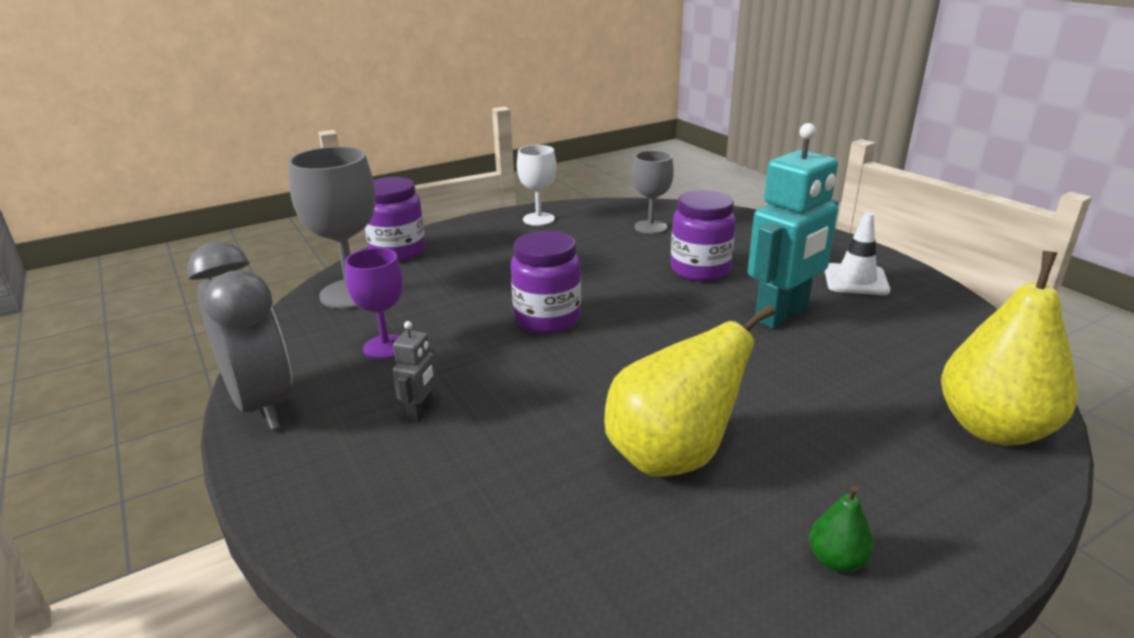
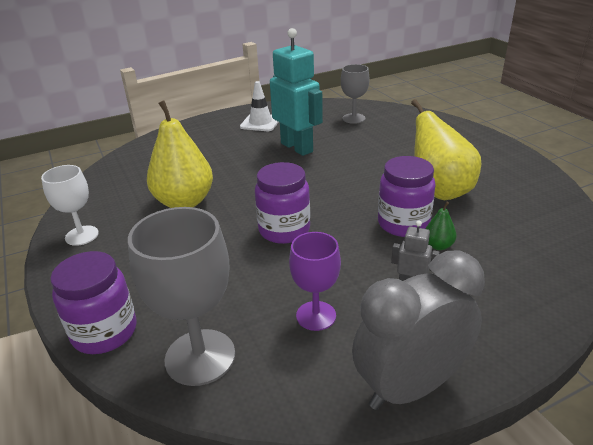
camera: 85 degrees left, 5 degrees up
(650, 227) = (141, 180): grey goblet -> grey goblet (353, 118)
(700, 270) = (227, 166): purple jar -> purple jar (403, 224)
(836, 560) = (497, 160): green pear -> green pear (438, 246)
(993, 428) = (403, 117): yellow pear -> yellow pear (184, 202)

